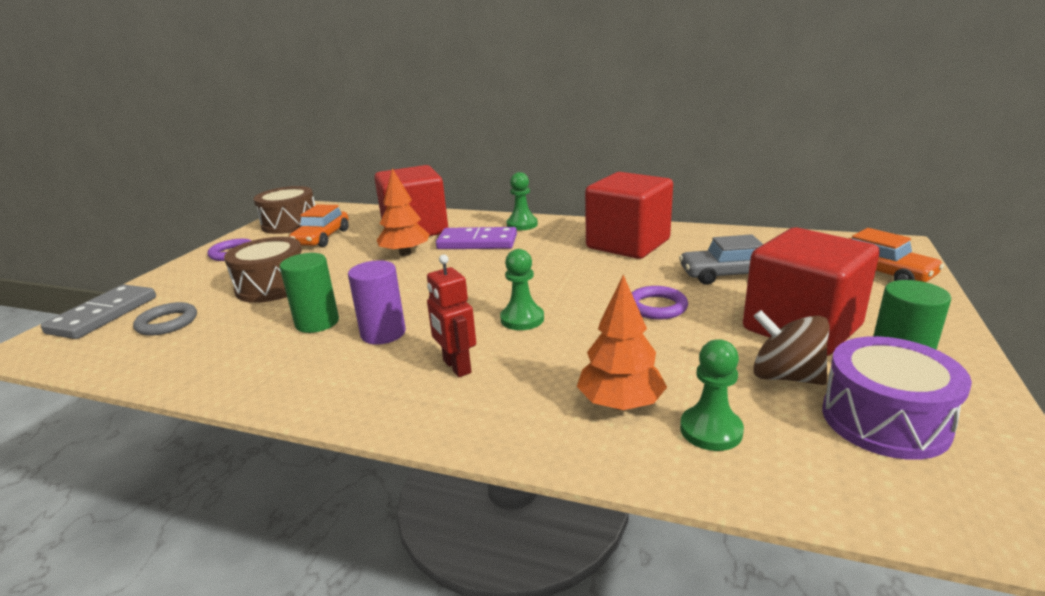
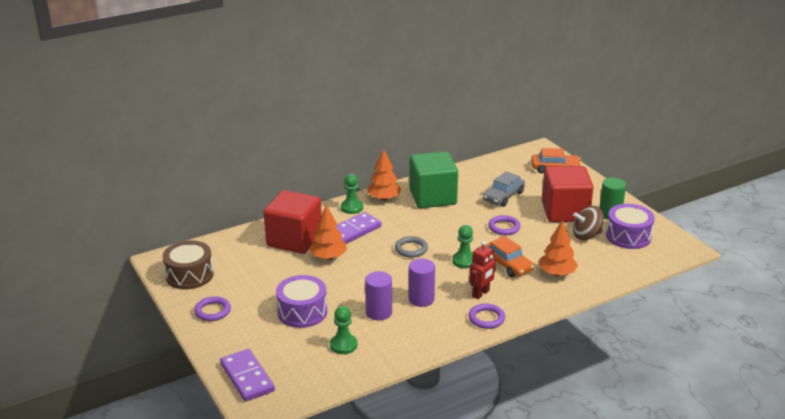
camera: 50 degrees left, 5 degrees up
(103, 315) = (247, 377): grey domino -> purple domino
(167, 323) = (299, 357): grey ring -> grey ring (411, 249)
(272, 286) = (302, 312): brown drum -> purple drum
(317, 323) = (379, 312): green cylinder -> purple cylinder
(322, 238) = (246, 273): orange car -> orange car (507, 264)
(391, 402) = (486, 318): none -> purple ring
(456, 367) = (481, 294): red robot -> red robot turned 60 degrees counterclockwise
(570, 228) = (384, 198): none -> orange tree
(628, 244) = (433, 197): red cube -> green cube
(711, 430) = (593, 266): green pawn -> green pawn (343, 345)

